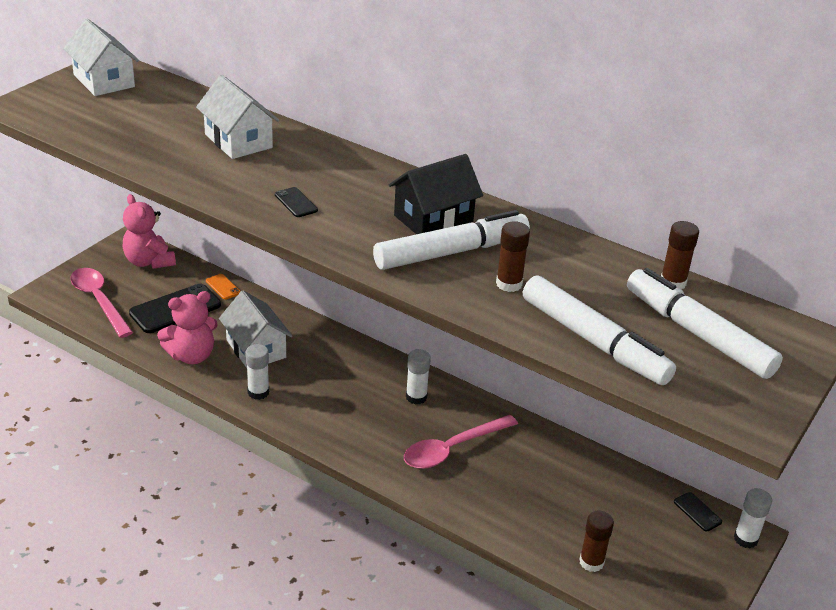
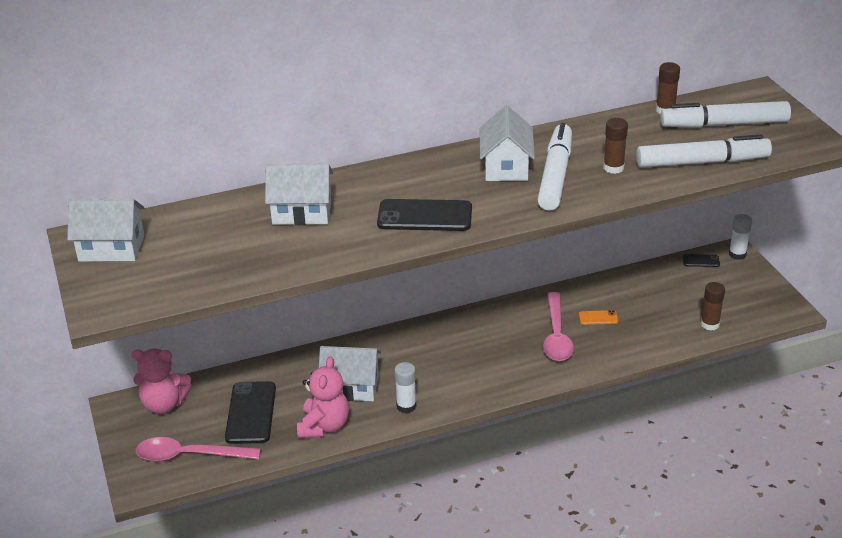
camera: 50 degrees left, 0 degrees up
(223, 287) = (249, 374): orange phone -> orange phone (598, 318)
(296, 202) = (425, 216): black phone -> black phone, size x2.09
(416, 397) = (487, 328): white glue stick -> none
(433, 219) = (506, 166): black house -> white house

